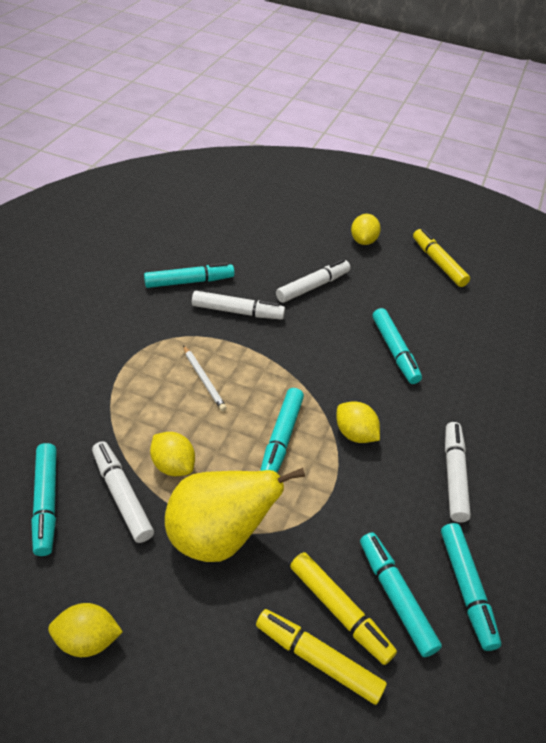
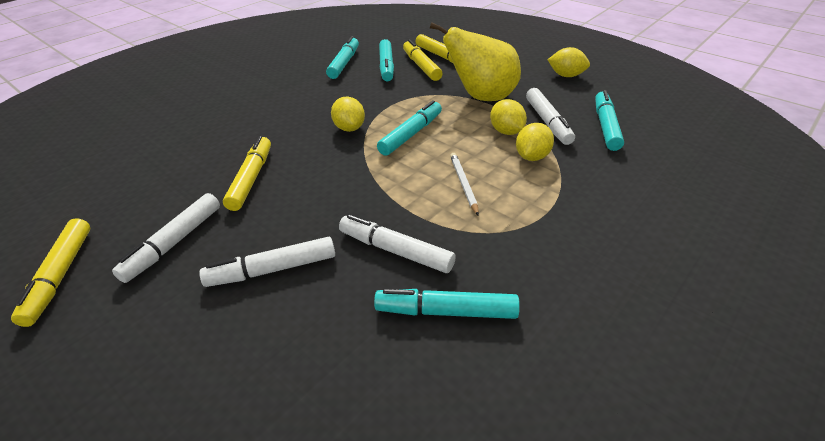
camera: 155 degrees left, 5 degrees down
(363, 241) = (115, 343): yellow lemon -> yellow lemon (532, 157)
(394, 351) = (251, 179): turquoise marker -> yellow marker
(453, 475) = (298, 99): white marker -> white marker (174, 243)

